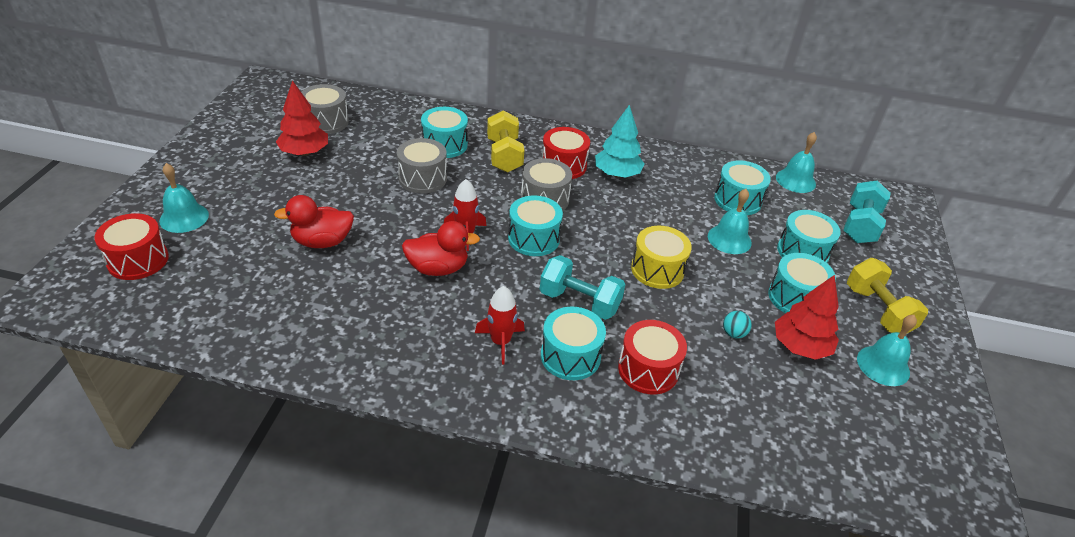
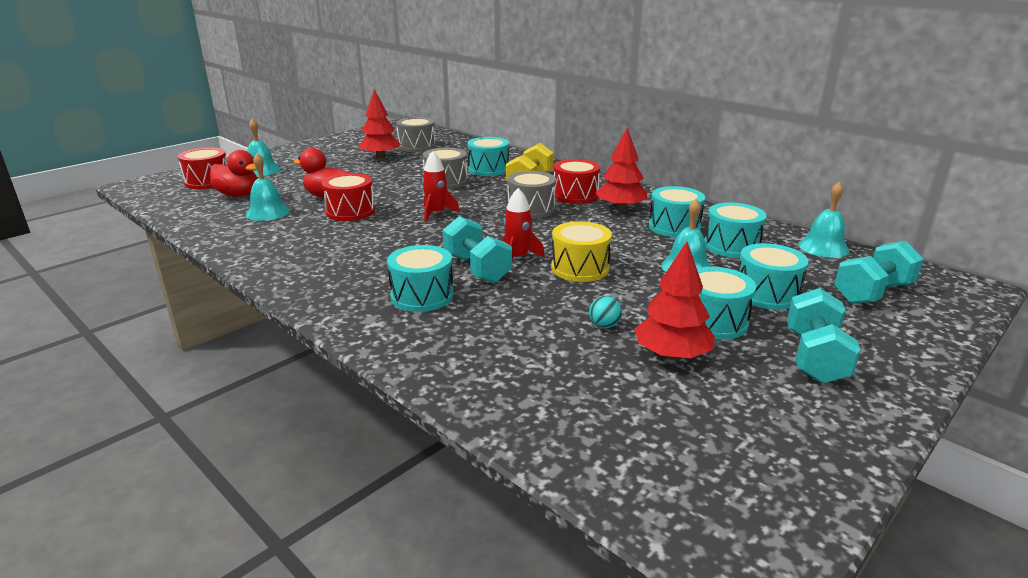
camera: 35 degrees right, 15 degrees down
(438, 268) = (388, 225): red duck -> red duck (239, 195)
(500, 342) = (377, 273): red rocket -> red rocket (517, 258)
(533, 238) = (489, 227): turquoise drum -> turquoise drum (674, 227)
(617, 174) = (620, 208): turquoise tree -> red tree
(648, 369) = (481, 323): red drum -> red drum (350, 211)
(878, 310) = (815, 357): yellow dumbbell -> turquoise dumbbell
(883, 365) = (766, 399): turquoise bell -> turquoise bell (267, 212)

